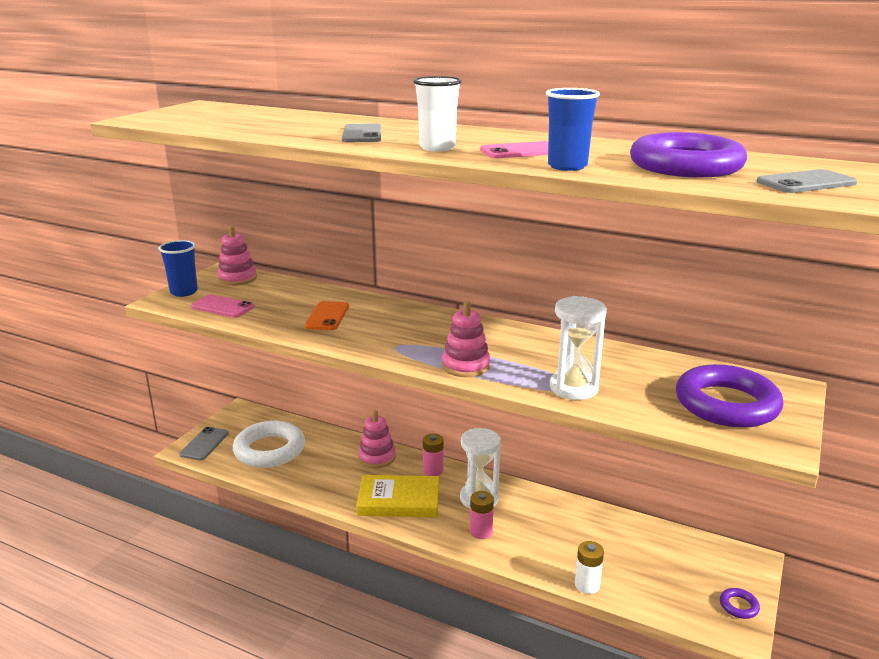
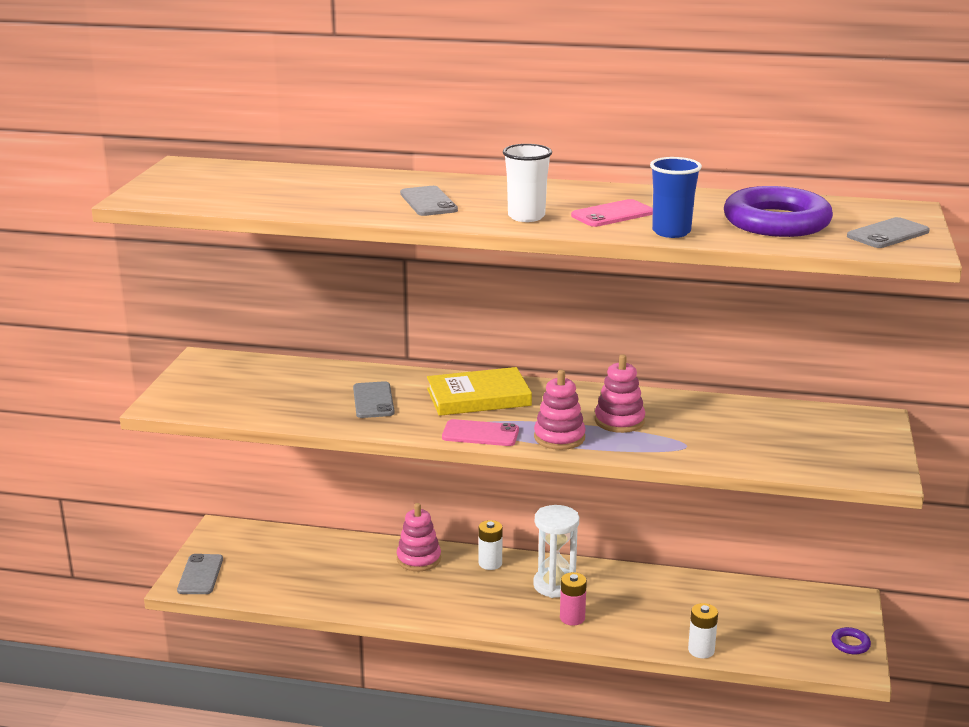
camera: 15 degrees left, 0 degrees up
(184, 292) = (178, 391): blue cup -> none
(223, 307) = (242, 404): pink phone -> pink phone (480, 434)
(237, 279) = (230, 366): pink stacking toy -> pink stacking toy (619, 421)
(269, 450) = (286, 569): white ring -> none
(327, 316) = (373, 400): orange phone -> grey phone
(399, 500) = (468, 601): yellow book -> yellow book (478, 397)
(433, 470) = (490, 563): pink battery -> white battery
(573, 388) = (678, 446): white hourglass -> none
(726, 404) = (825, 443): purple ring -> none

